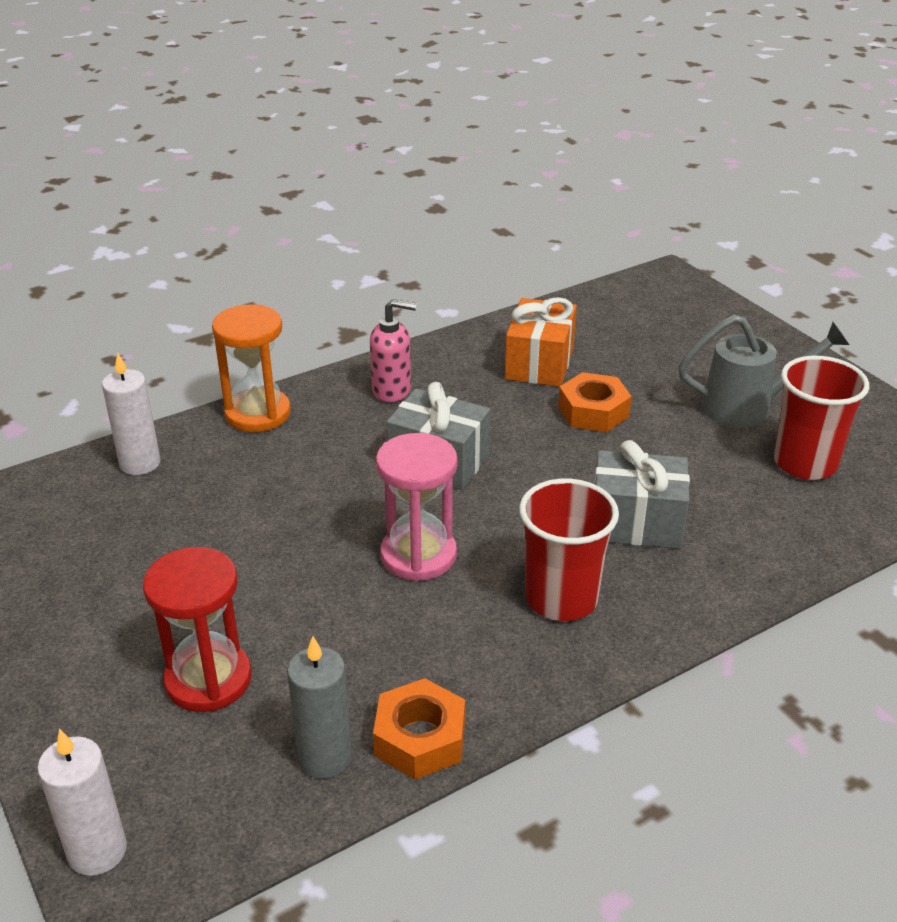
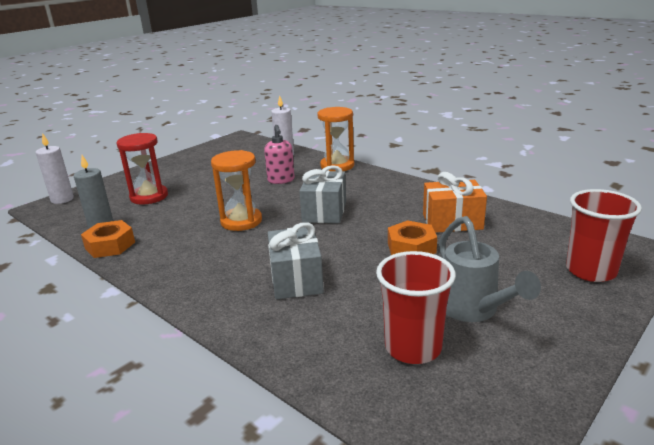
camera: 75 degrees right, 10 degrees down
(392, 390) = (383, 188): pink soap dispenser -> pink soap dispenser (281, 180)
(418, 555) = (241, 221): pink hourglass -> orange hourglass
(561, 598) = (216, 265): red cup -> red cup (590, 271)

